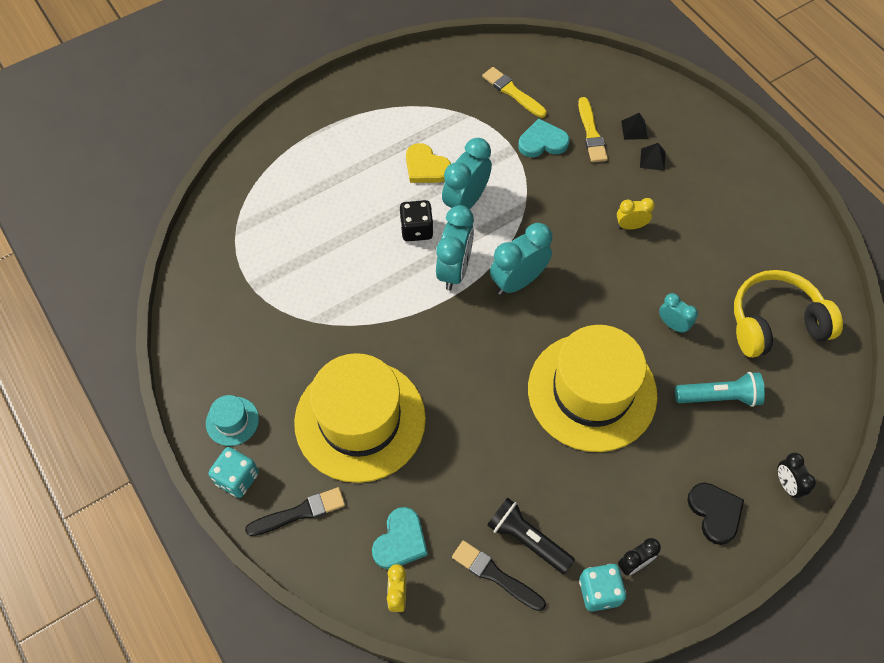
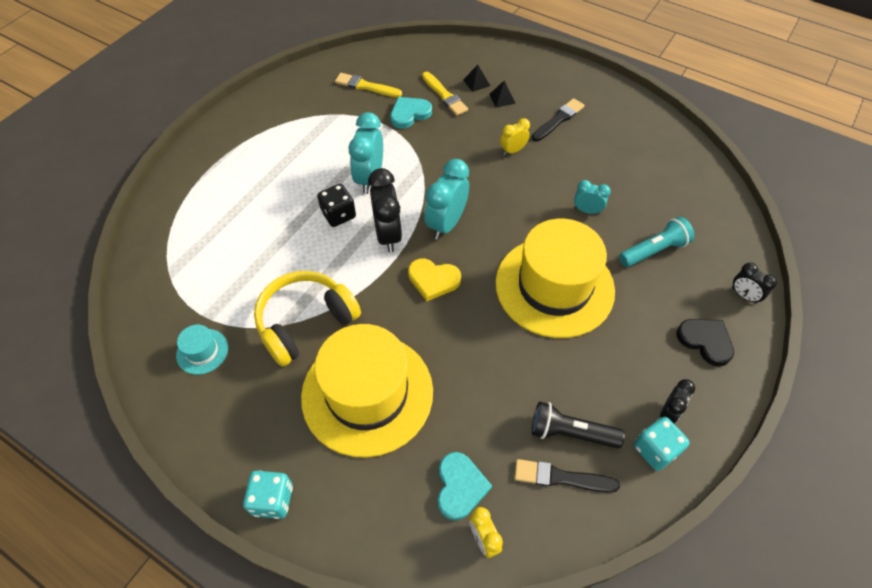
camera: 25 degrees left, 5 degrees down
(232, 421) = (242, 447): turquoise hat -> turquoise hat (202, 351)
(299, 512) = (350, 504): black brush -> black brush (558, 120)
(426, 167) = (322, 164): yellow heart -> yellow heart (433, 280)
(454, 270) = (388, 235): turquoise clock -> black clock
(775, 323) = (661, 180): yellow headphones -> yellow headphones (305, 322)

